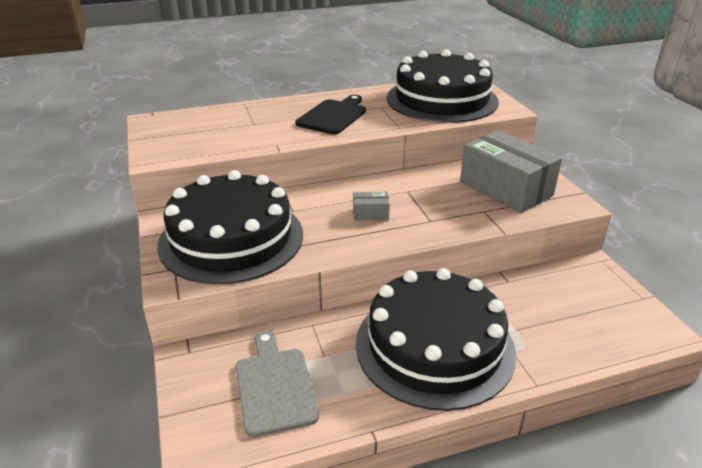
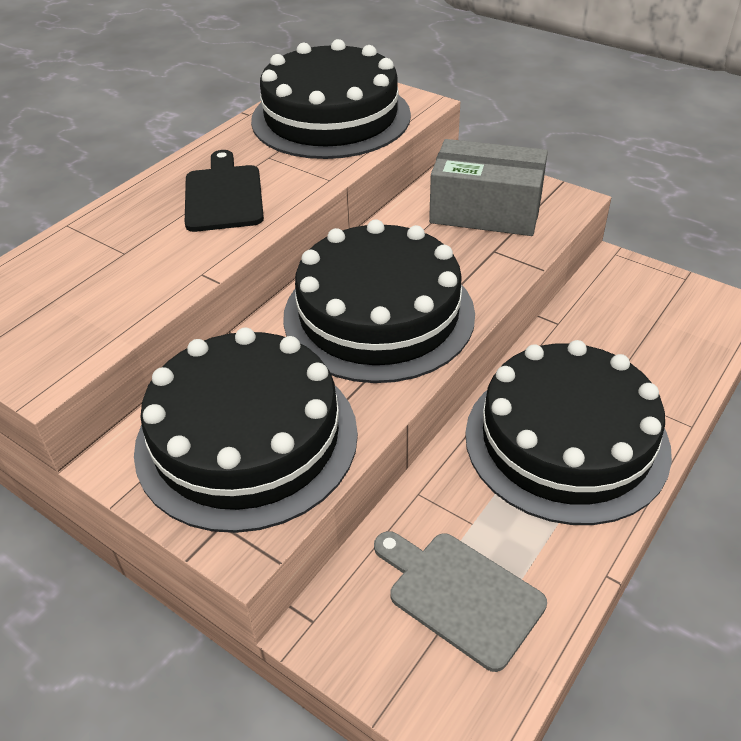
camera: 35 degrees left, 10 degrees up
(370, 214) = (379, 314): grey box -> black cake

